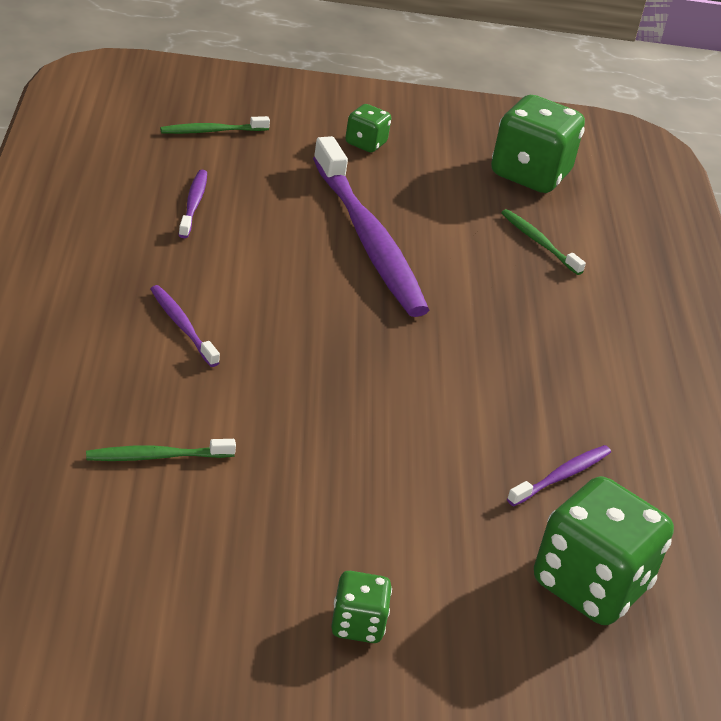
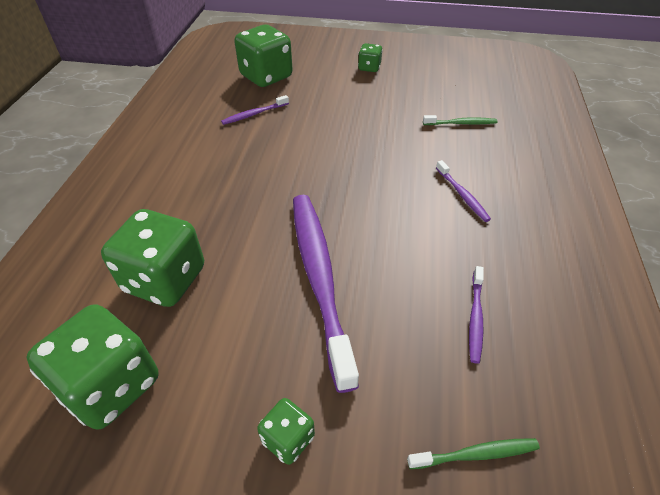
camera: 165 degrees left, 10 degrees up
(539, 242) = (165, 279): green toothbrush -> green dice

